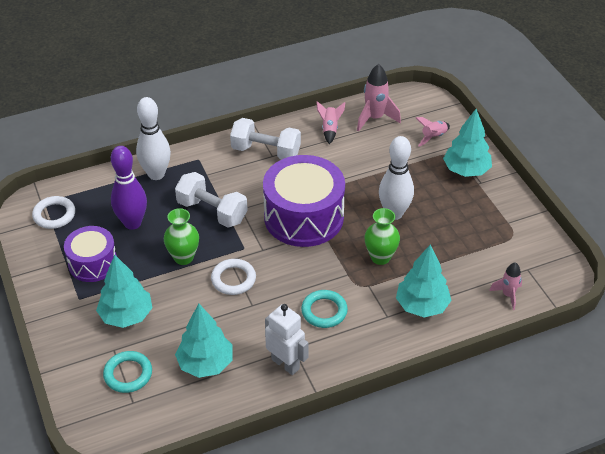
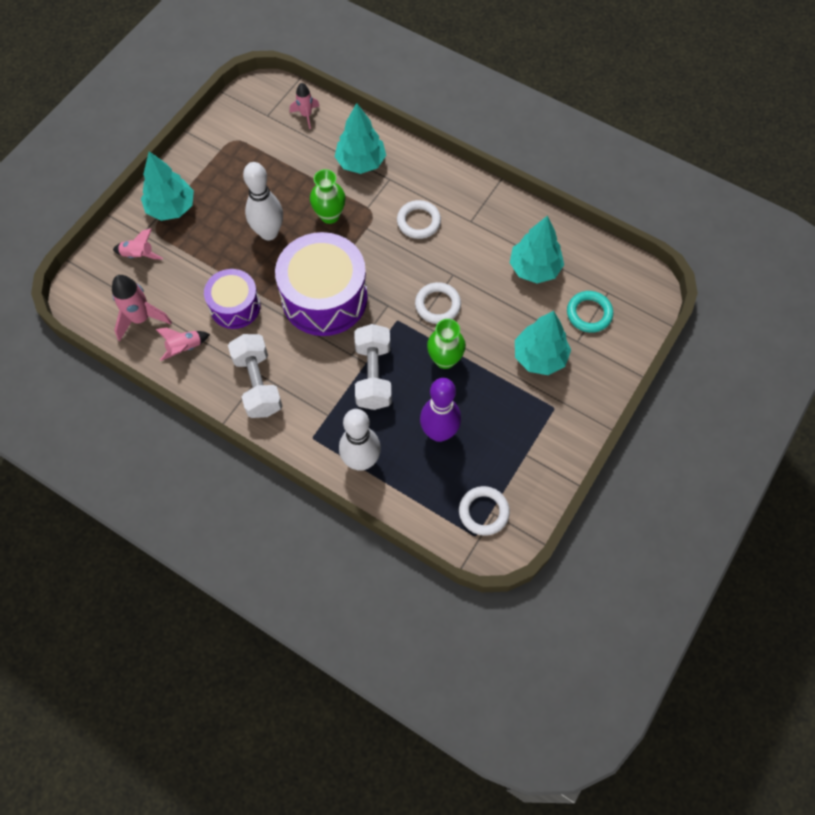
camera: 125 degrees left, 20 degrees up
(93, 263) = (510, 428): purple drum -> purple drum (235, 306)
(285, 364) = (489, 217): white robot -> none
(324, 311) = (418, 221): turquoise ring -> white ring

